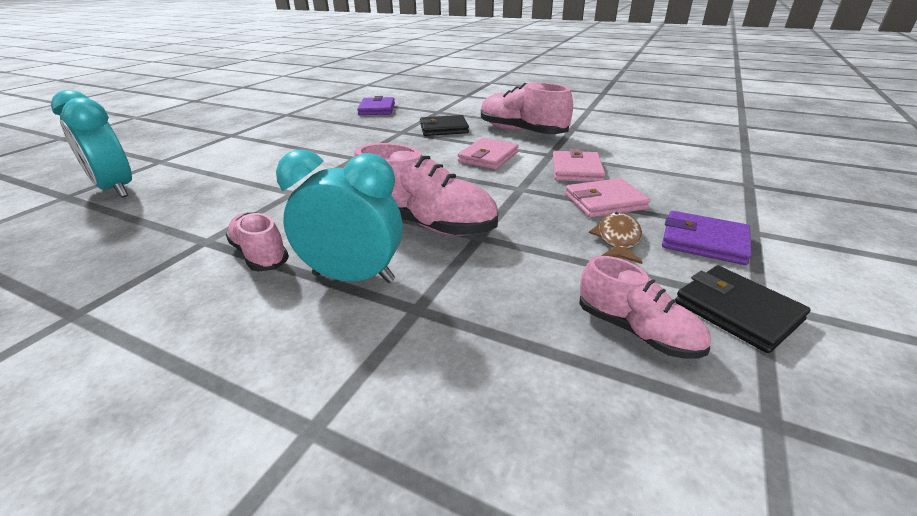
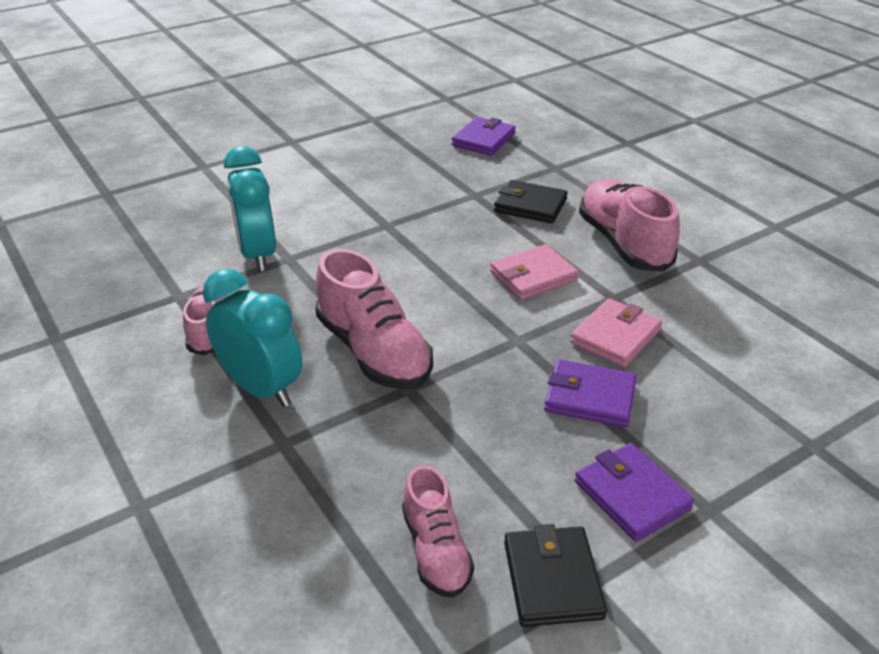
camera: 30 degrees right, 5 degrees up
(116, 189) = (147, 198): turquoise clock -> turquoise clock (257, 254)
(604, 202) = (590, 397): pink wallet -> purple wallet
(617, 239) = (541, 451): brown fish -> none

